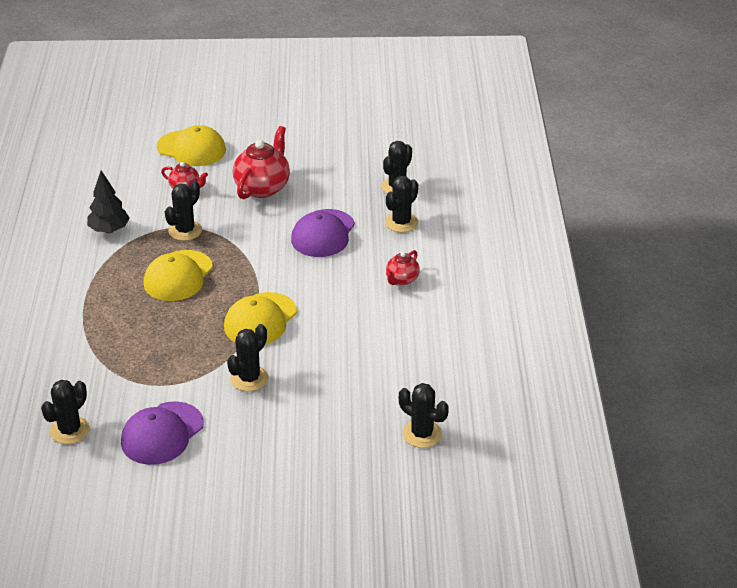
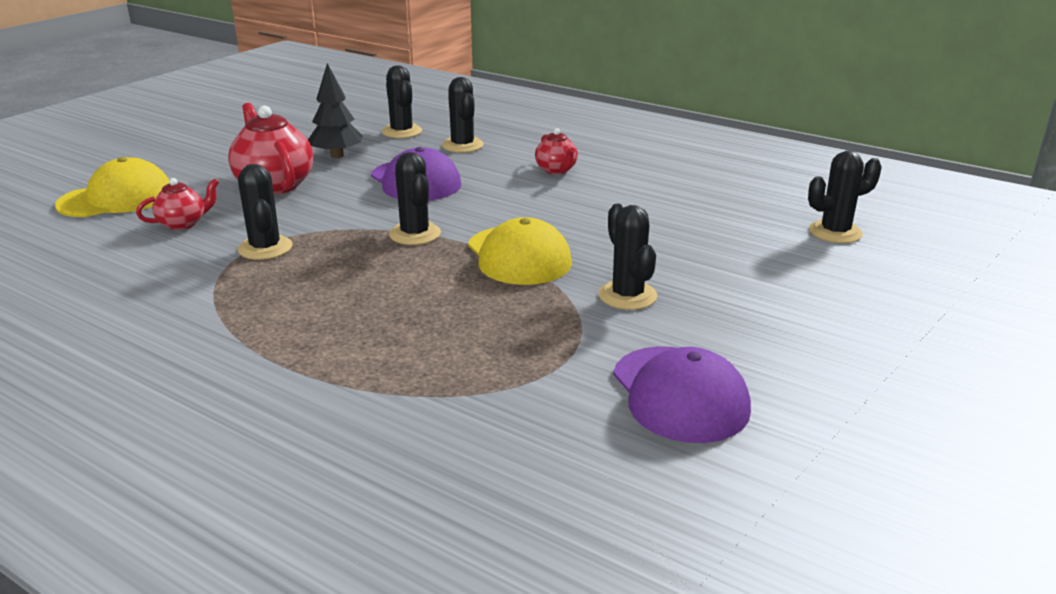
camera: 55 degrees left, 10 degrees down
(69, 430) = (586, 480): black cactus -> black cactus (415, 234)
(109, 230) = (161, 296): black tree -> black tree (337, 156)
(178, 276) = (348, 279): yellow cap -> none

